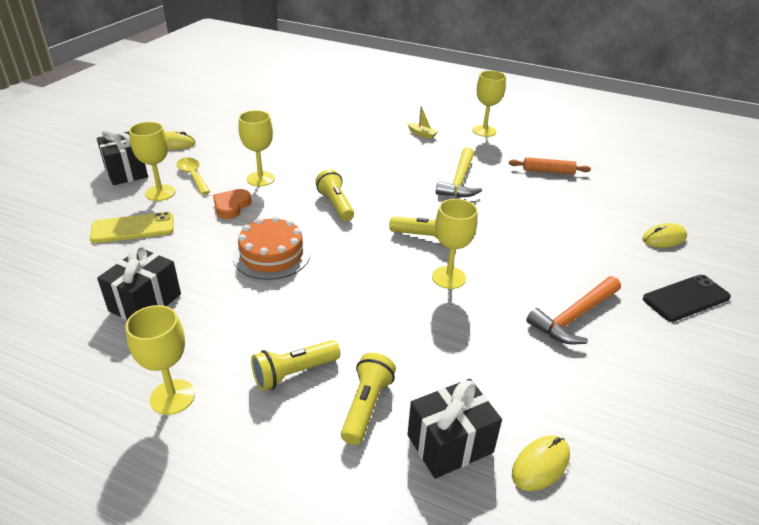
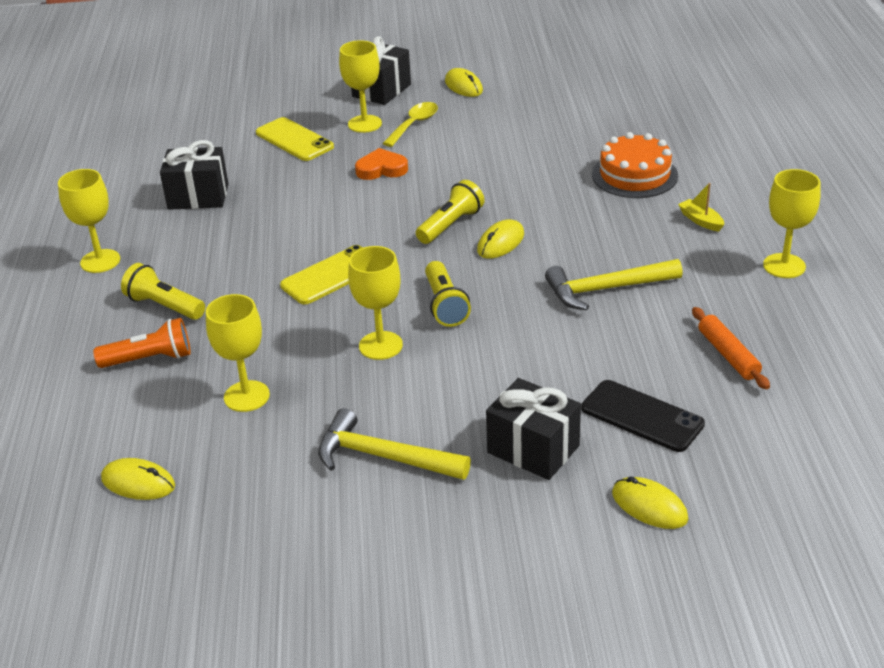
camera: 65 degrees right, 0 degrees up
(260, 179) = (451, 161): yellow goblet -> yellow goblet (246, 396)
(272, 255) = (321, 226): orange cake -> orange cake (634, 175)
(343, 271) = (331, 275): none -> yellow phone
(366, 406) = (149, 359): yellow flashlight -> orange flashlight
(376, 195) = (500, 242): none -> yellow mouse
(422, 134) = (700, 221): yellow boat -> yellow boat turned 135 degrees clockwise
(450, 443) = (133, 420): black gift -> black gift (533, 449)
(574, 317) = (384, 457): orange hammer -> yellow hammer
(686, 298) = (507, 549): black phone -> black phone (642, 416)

